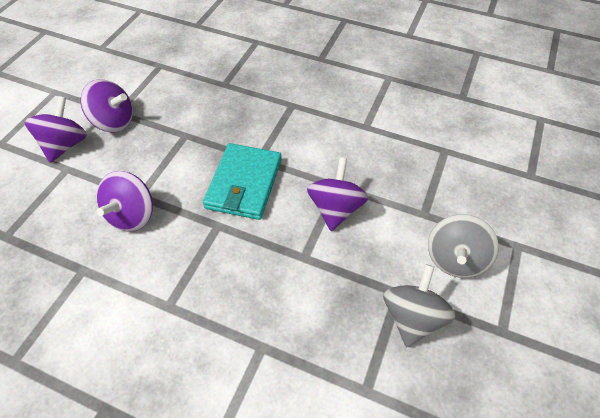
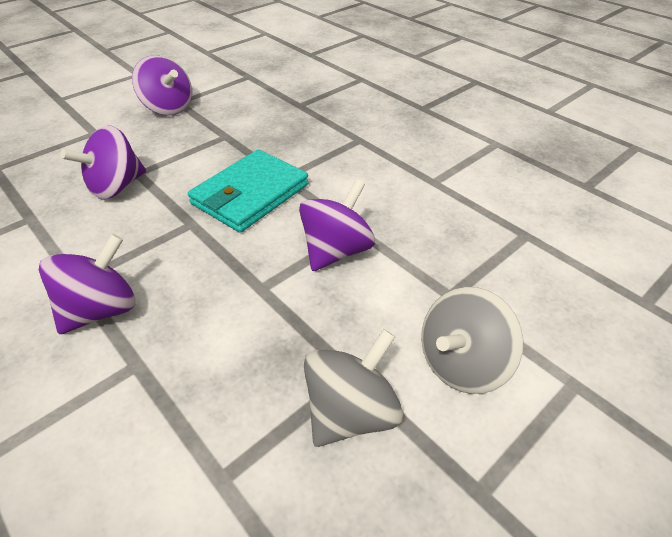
camera: 25 degrees right, 10 degrees down
(65, 145) = (110, 114): purple spinning top -> purple spinning top (101, 310)

